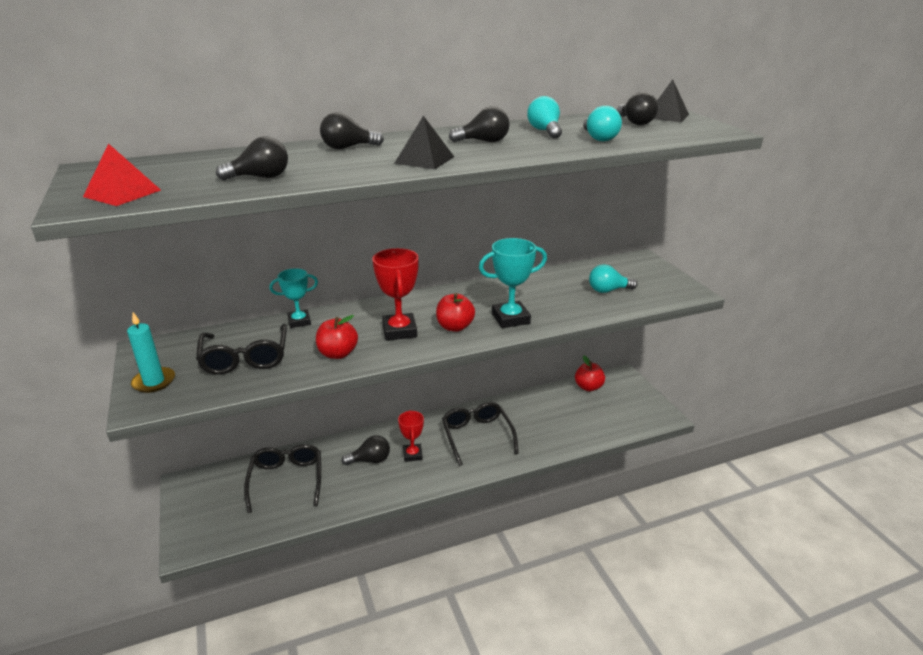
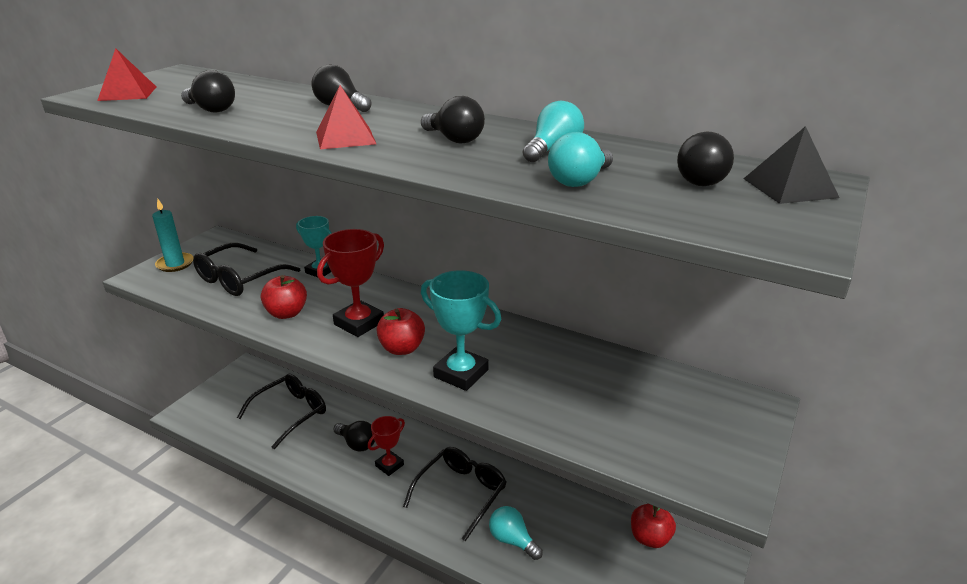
camera: 50 degrees right, 0 degrees up
(424, 160) = (345, 138): black pyramid -> red pyramid
(608, 290) = (624, 414): turquoise light bulb -> turquoise light bulb (512, 540)

